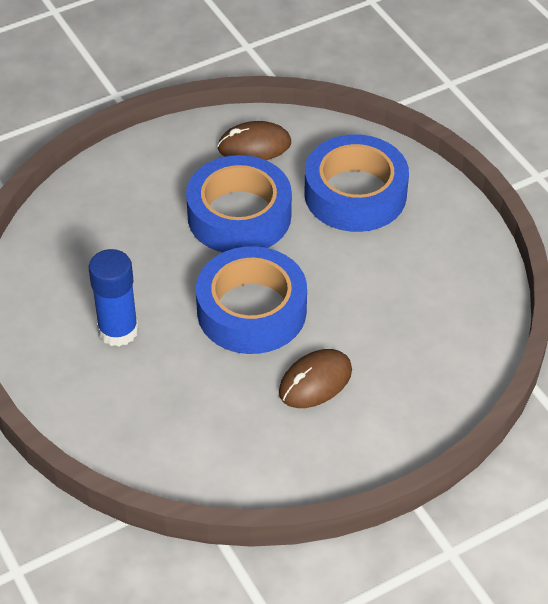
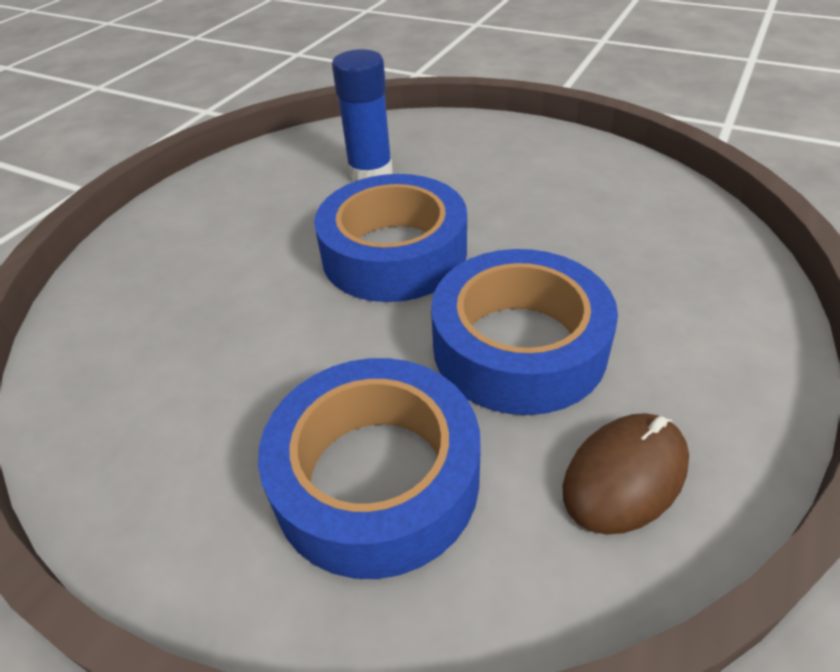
camera: 150 degrees right, 5 degrees down
(118, 331) = (509, 182): blue glue stick -> blue glue stick (370, 172)
(315, 381) = (272, 227): brown mouse -> none

